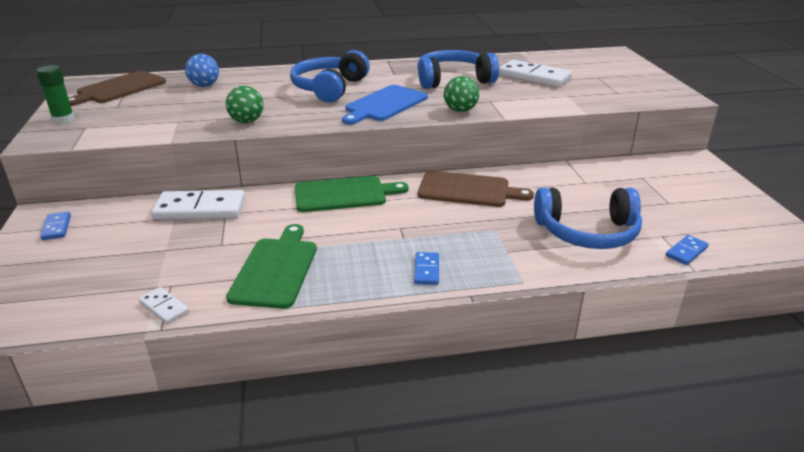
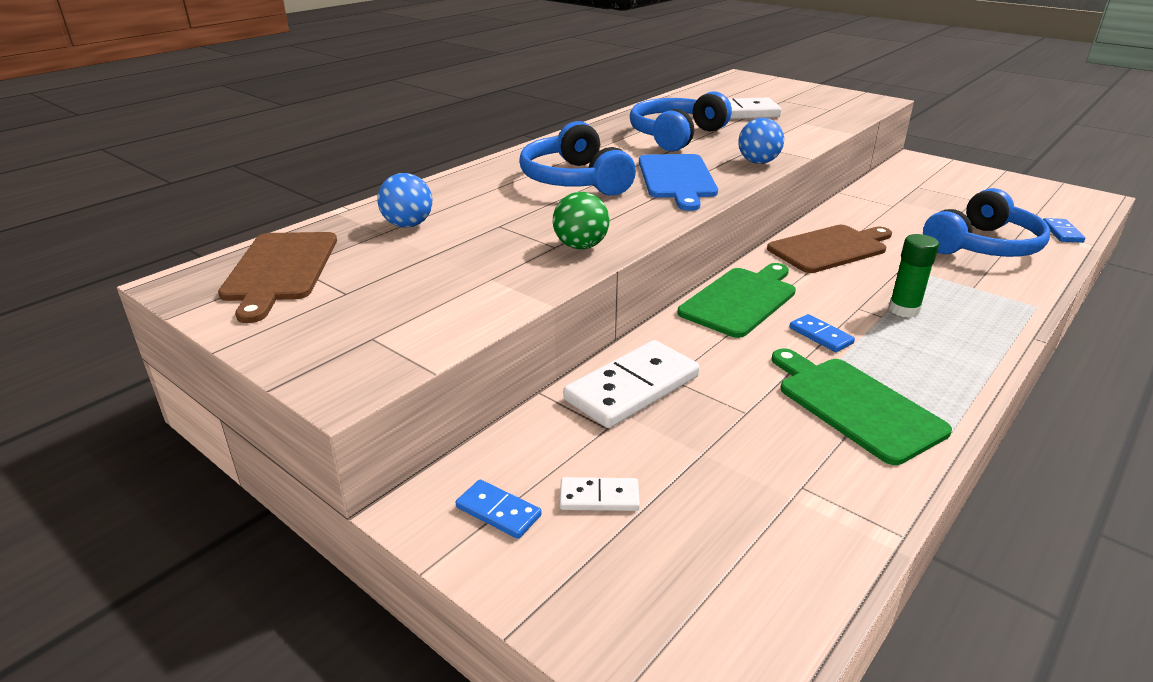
camera: 40 degrees left, 0 degrees up
(63, 119) = (305, 342): green glue stick -> green glue stick (904, 310)
(164, 307) = (853, 512): white domino -> white domino (599, 497)
(426, 270) = (962, 334): blue domino -> blue domino (821, 335)
(460, 110) = (758, 162): green ball -> blue ball

